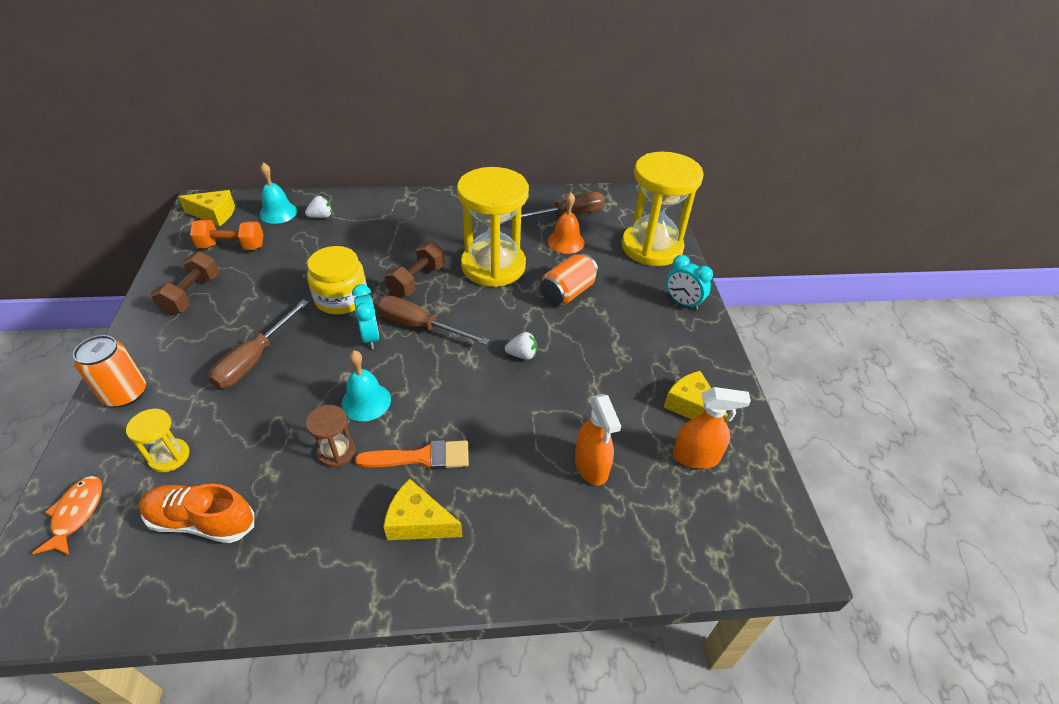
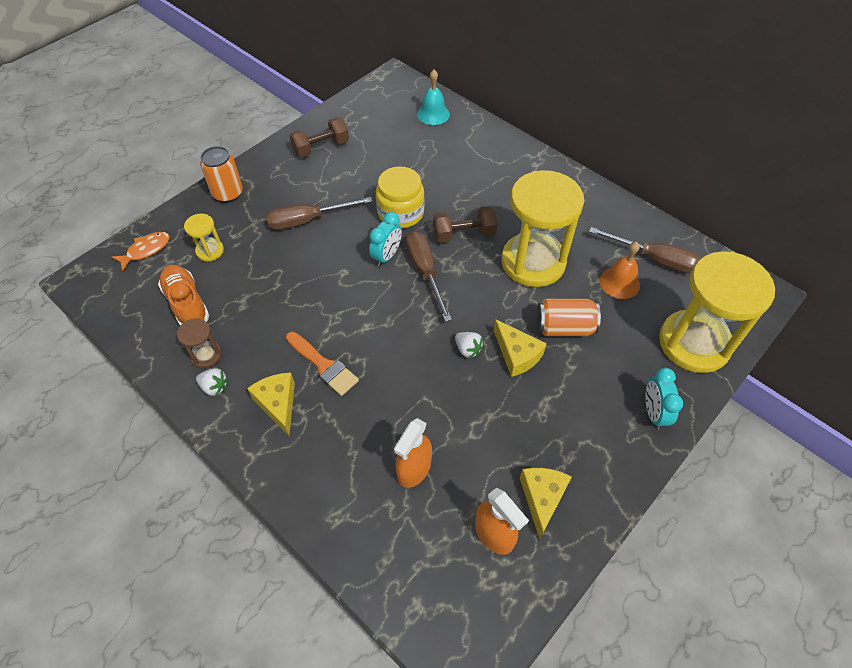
camera: 50 degrees right, 10 degrees up
(214, 214) = (393, 90): yellow cheese -> yellow cheese (517, 355)
(232, 247) = (378, 124): orange dumbbell -> none
(321, 216) = (457, 135): white strawberry -> white strawberry (214, 387)
(336, 452) = (285, 320): brown hourglass -> brown hourglass (206, 355)
(366, 401) = (335, 300): turquoise bell -> none

